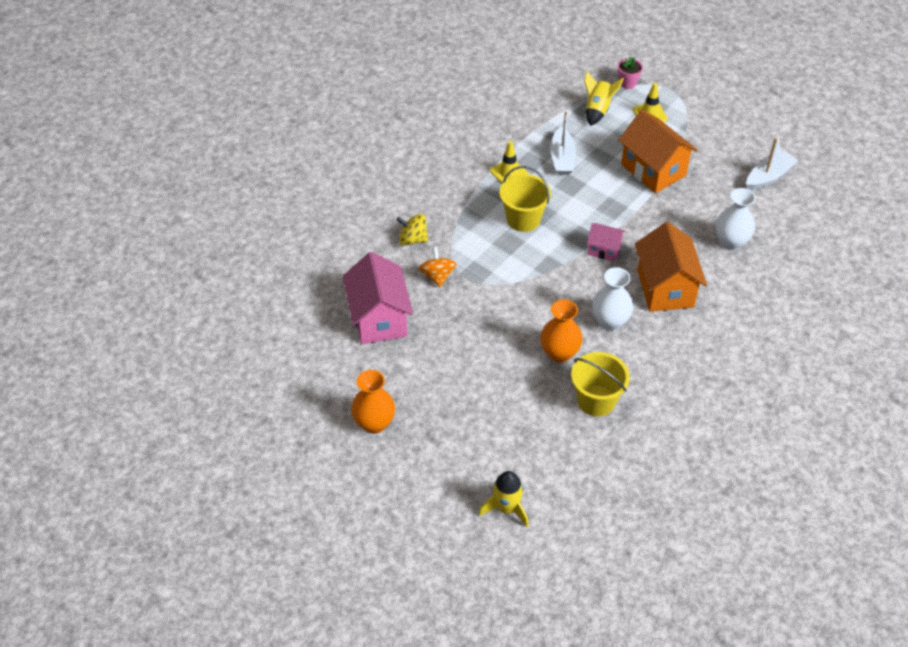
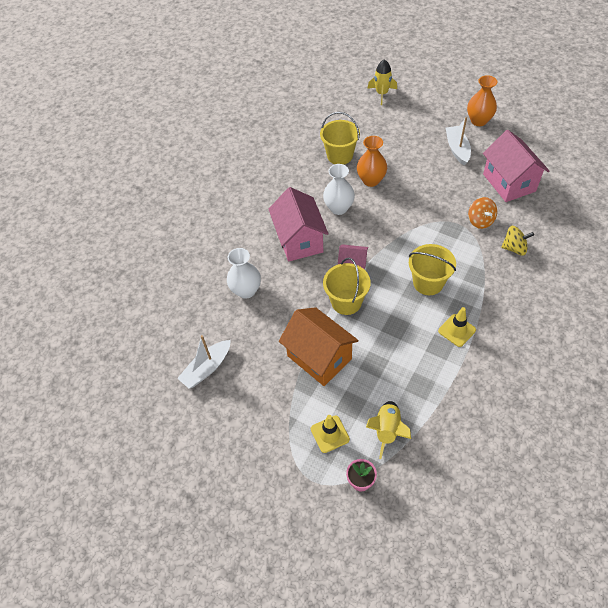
camera: 175 degrees right, 5 degrees up
(562, 158) = (410, 357): white boat -> white boat (457, 149)
(618, 214) = (346, 302): none -> yellow bucket
(665, 288) = (299, 240): orange house -> pink house

